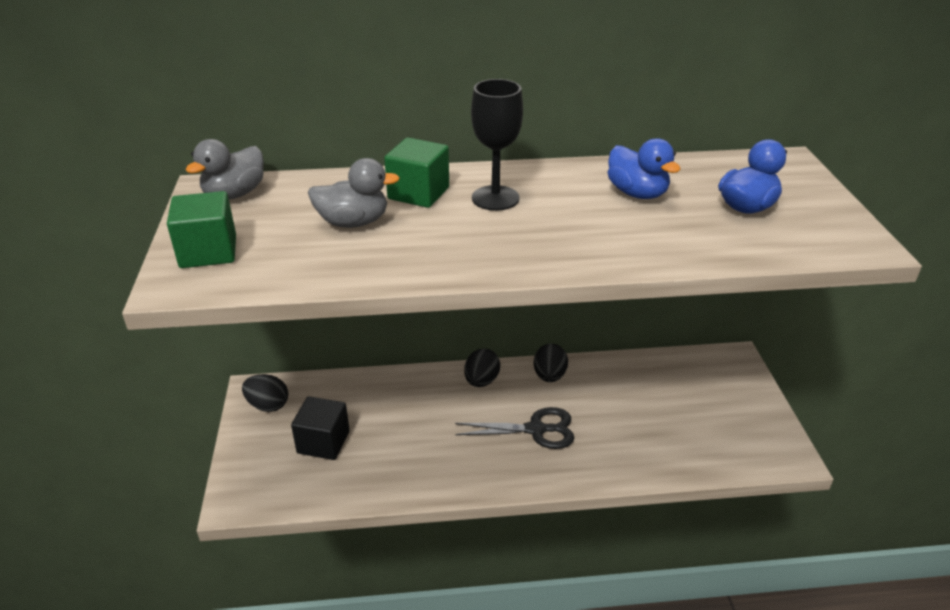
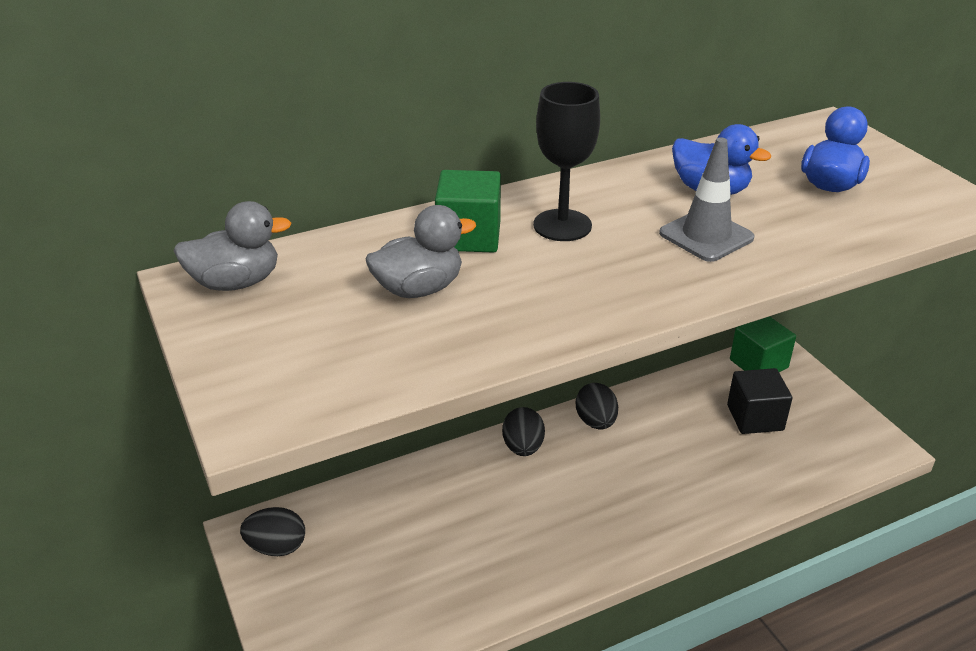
camera: 20 degrees left, 0 degrees up
(208, 252) = (262, 366): green cube -> green cube (758, 364)
(234, 194) = (236, 282): grey duck -> grey duck turned 120 degrees counterclockwise
(323, 442) = (375, 574): black cube -> black cube (755, 418)
(536, 430) = (615, 489): black scissors -> none
(605, 226) = (706, 236): none -> grey traffic cone

